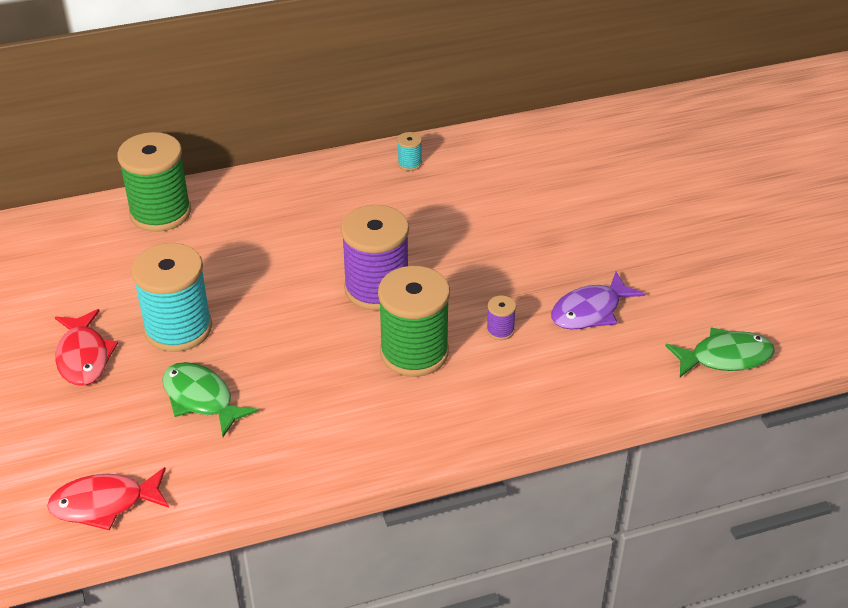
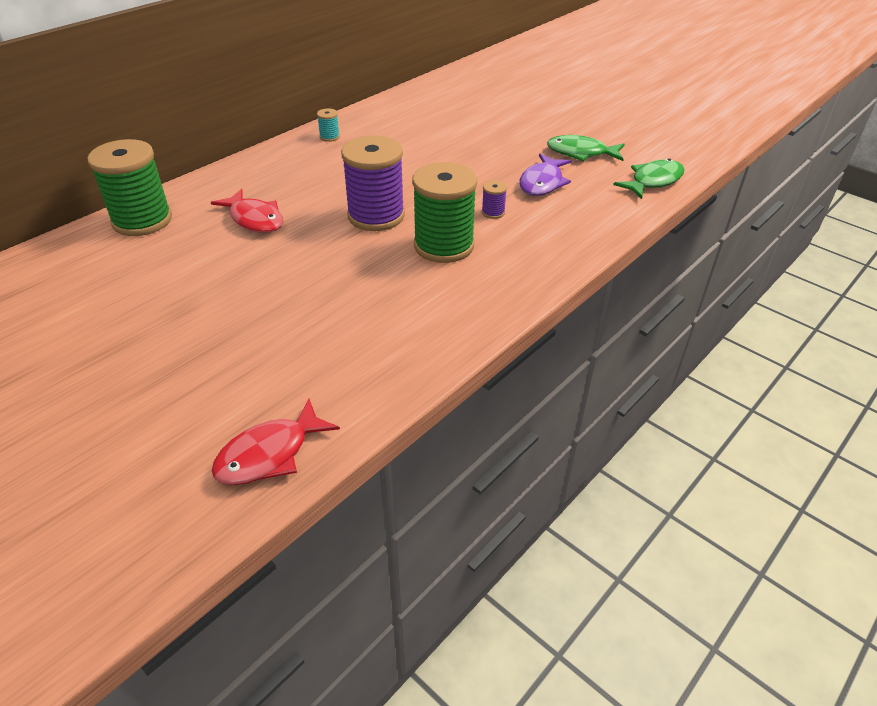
camera: 30 degrees left, 0 degrees up
(83, 357) = (150, 345): red fish -> red fish (254, 219)
(178, 329) = (228, 294): turquoise spool -> none
(201, 399) = (294, 337): green fish -> green fish (581, 153)

